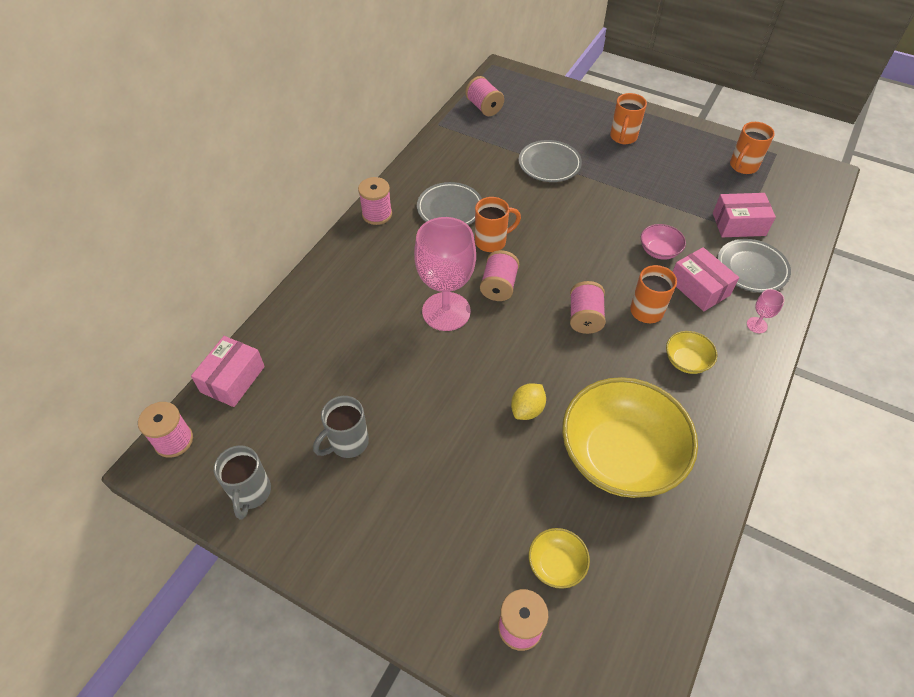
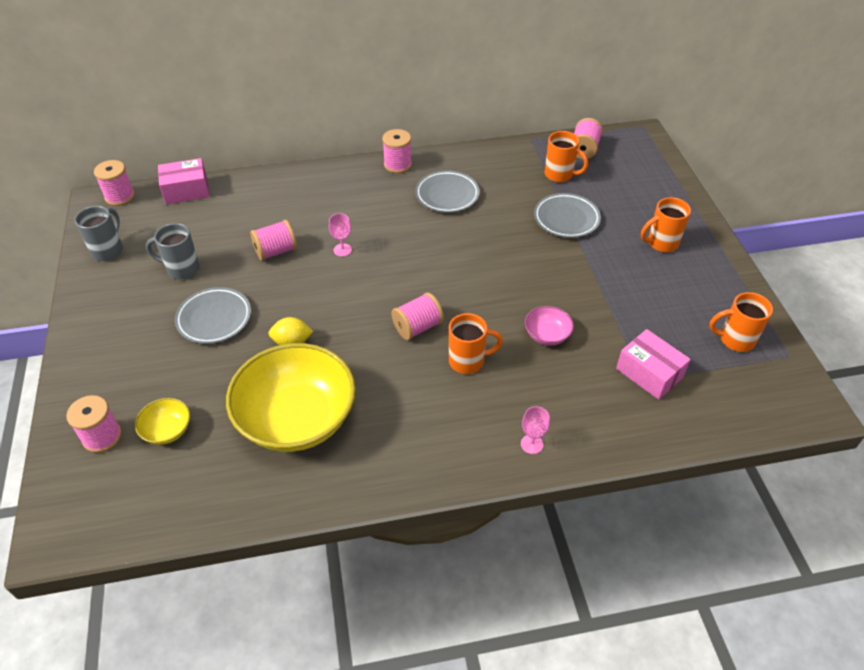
camera: 50 degrees right, 5 degrees down
(251, 493) = (108, 250): grey mug -> grey mug turned 150 degrees clockwise
(446, 311) = (342, 250): pink goblet -> pink goblet, size x0.41
(492, 241) = (439, 234): orange mug -> orange mug (559, 175)
(498, 286) = (397, 263): pink spool -> pink spool (276, 251)
(686, 361) = (437, 414): yellow bowl -> none
(699, 288) = (532, 382): pink box -> none
(751, 269) = (600, 408): grey plate -> grey plate (214, 318)

